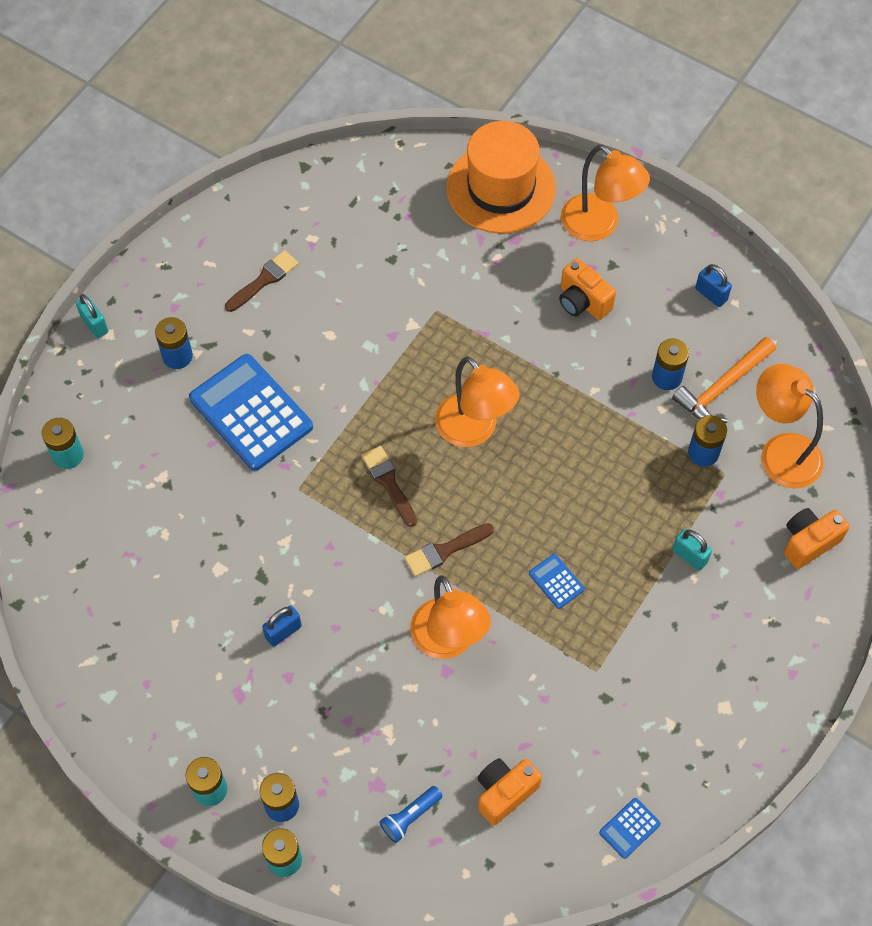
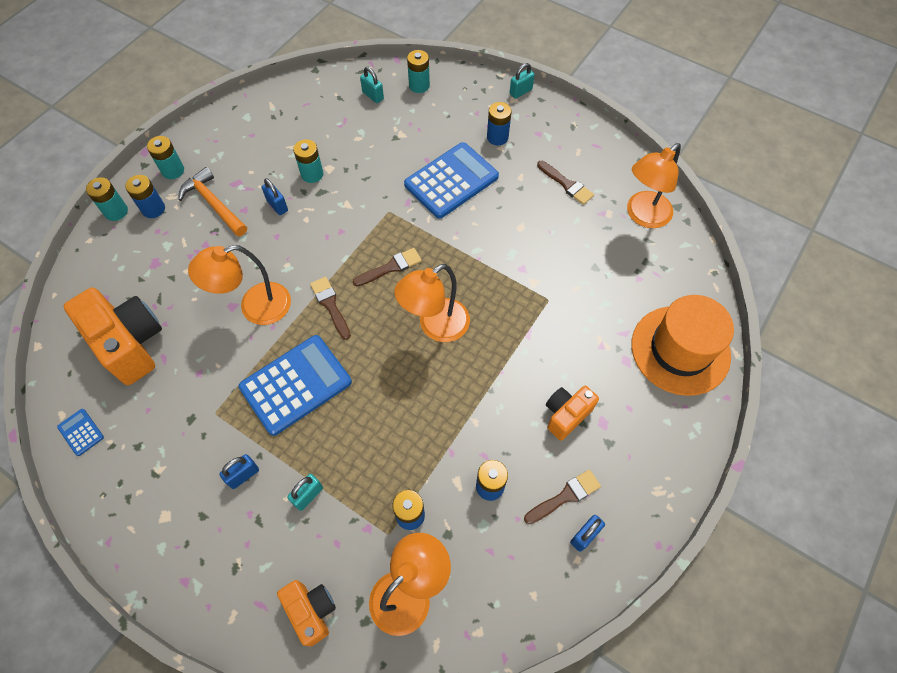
camera: 90 degrees right, 0 degrees up
(82, 517) = (373, 96): none -> turquoise padlock
(229, 590) = (312, 174): none -> turquoise battery
(410, 817) = (127, 283): blue flashlight -> none
(504, 793) = (130, 344): orange camera -> orange camera, size x1.76
(556, 581) = (296, 385): blue calculator -> blue calculator, size x2.34
(599, 226) = (651, 433): orange lamp -> orange lamp (643, 216)
(671, 627) = (243, 475): none -> blue padlock
(672, 308) = (565, 496): none -> brown brush
(722, 387) = (480, 539): orange hammer -> orange hammer (214, 204)

